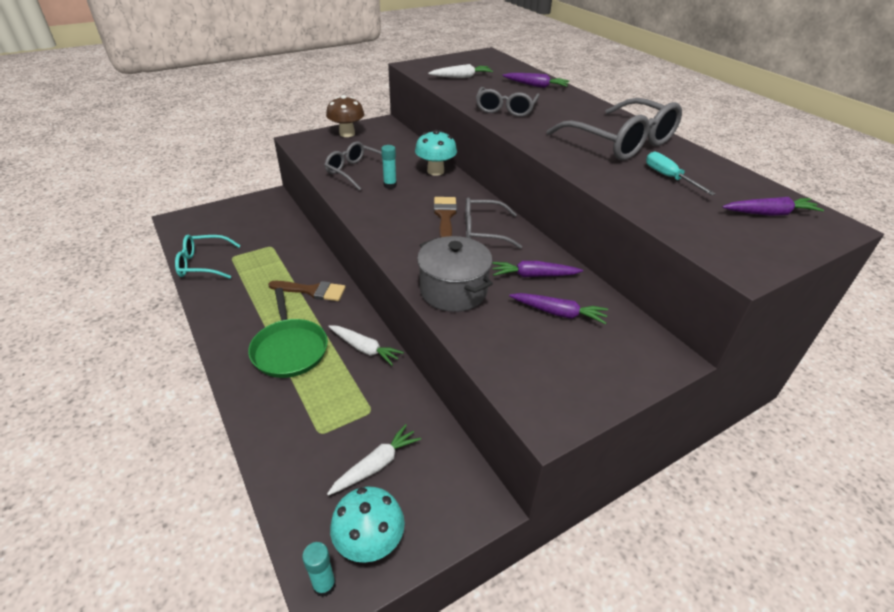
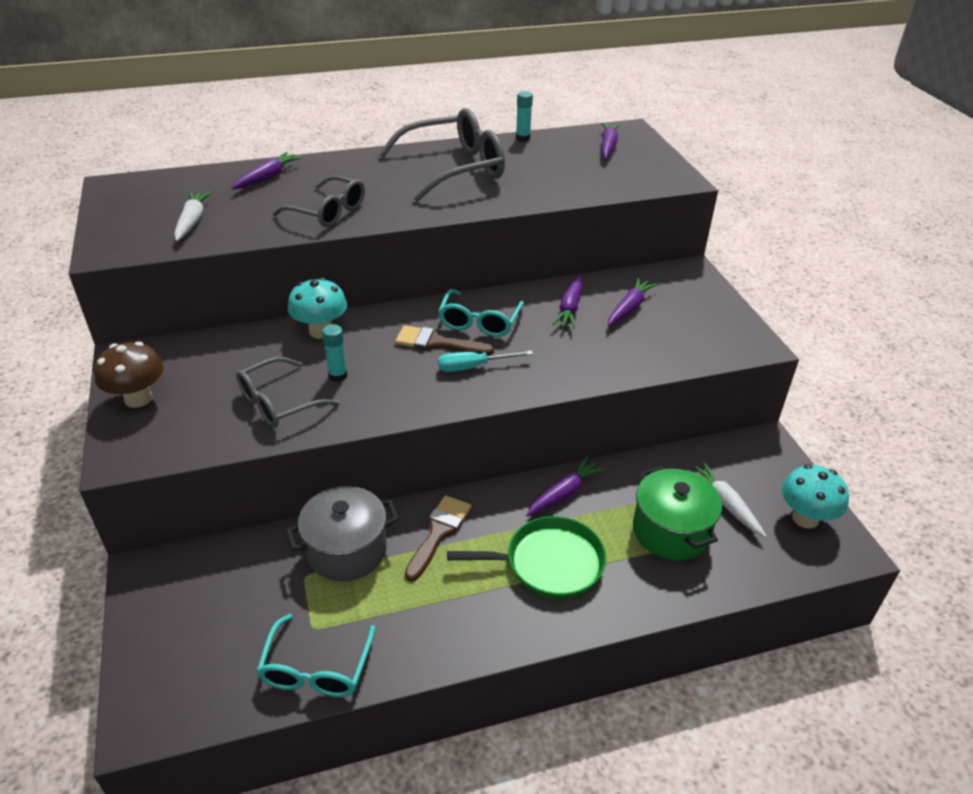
camera: 75 degrees left, 0 degrees up
(324, 585) = (844, 552): turquoise glue stick -> turquoise glue stick (522, 138)
(333, 423) = (671, 531): none -> green pot
(365, 349) = (564, 493): white carrot -> purple carrot
(453, 291) = (582, 363): grey pot -> grey pot (346, 550)
(483, 231) = (479, 322): grey glasses -> turquoise glasses
(669, 177) = (535, 167): turquoise screwdriver -> turquoise screwdriver (473, 367)

